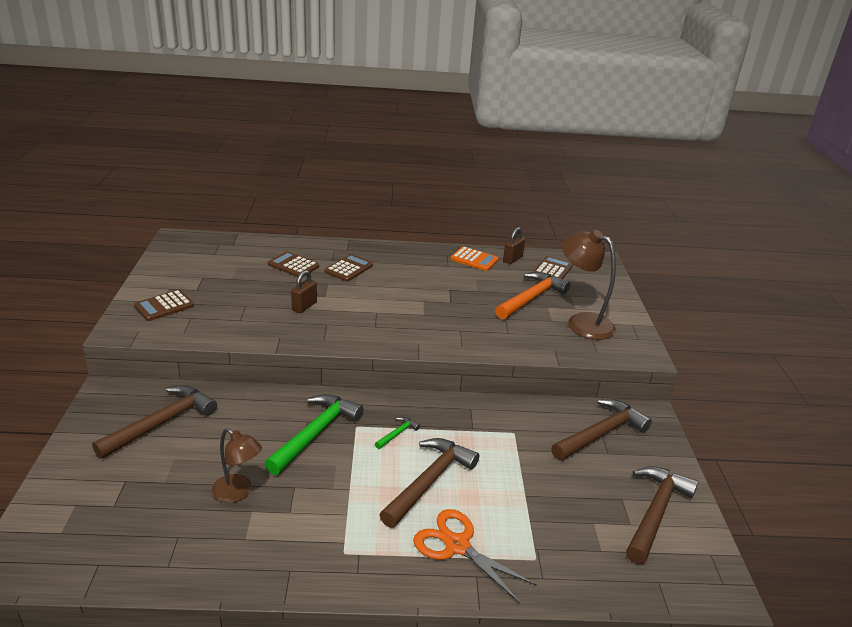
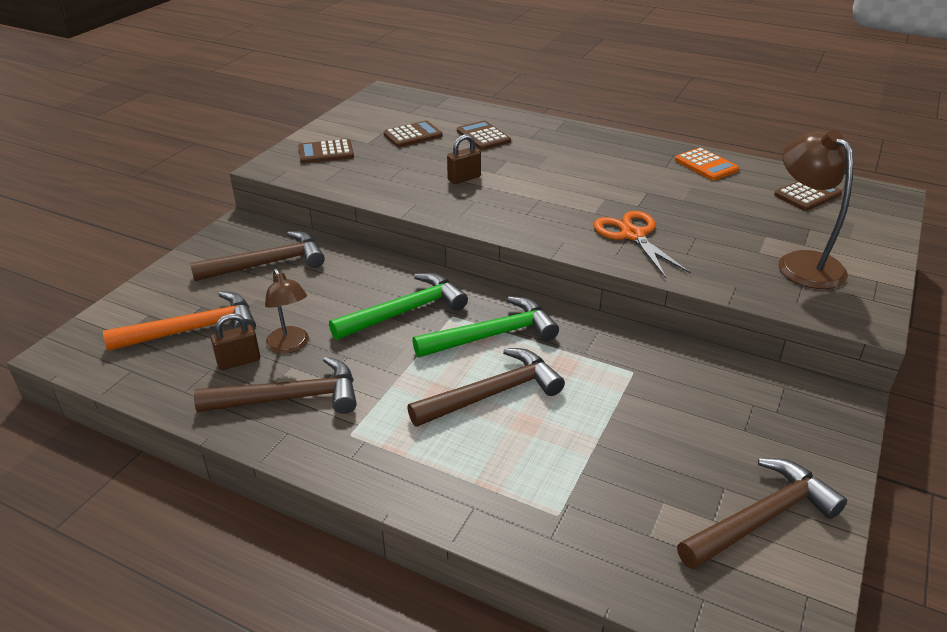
camera: 30 degrees right, 5 degrees up
(349, 268) = (542, 149): brown calculator -> brown calculator (413, 135)
(397, 434) = (492, 335): green hammer -> green hammer, size x2.25
(457, 545) = (475, 469): orange scissors -> orange scissors (632, 235)
(512, 259) = (759, 173): brown padlock -> brown padlock (239, 361)
(531, 298) = (750, 221): orange hammer -> orange hammer (193, 329)
(600, 433) = (751, 404): brown hammer -> brown hammer (289, 398)

